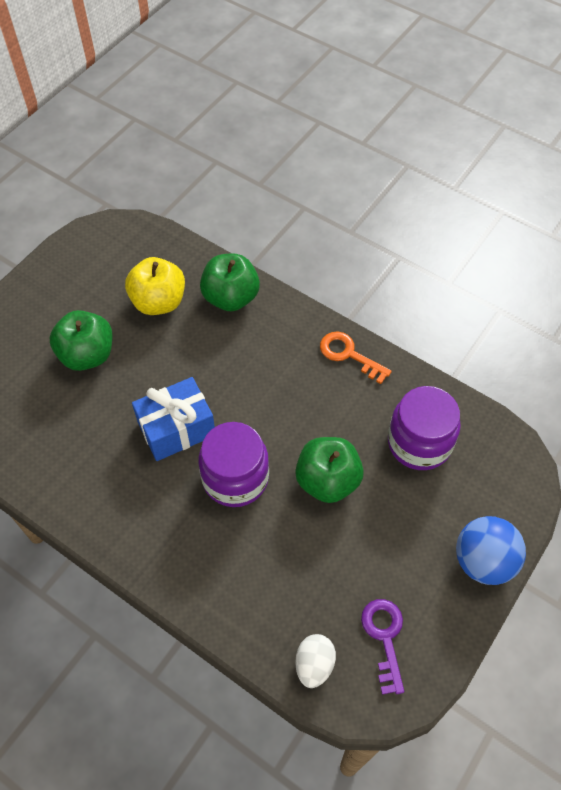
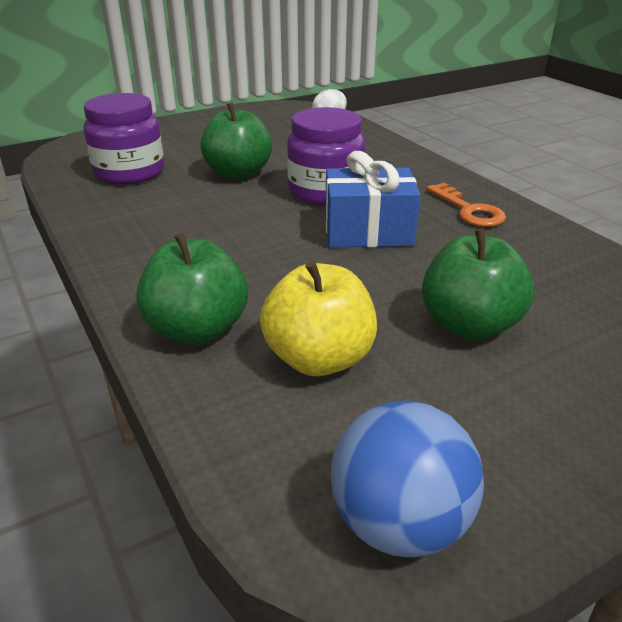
camera: 155 degrees left, 25 degrees down
(349, 355) = (112, 235): orange key -> orange key (468, 210)
(384, 638) = (270, 119): purple key -> none
(483, 561) = (164, 125): blue ball -> blue ball (399, 523)

